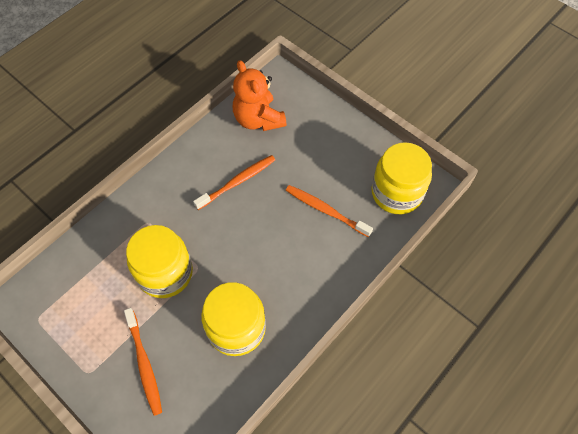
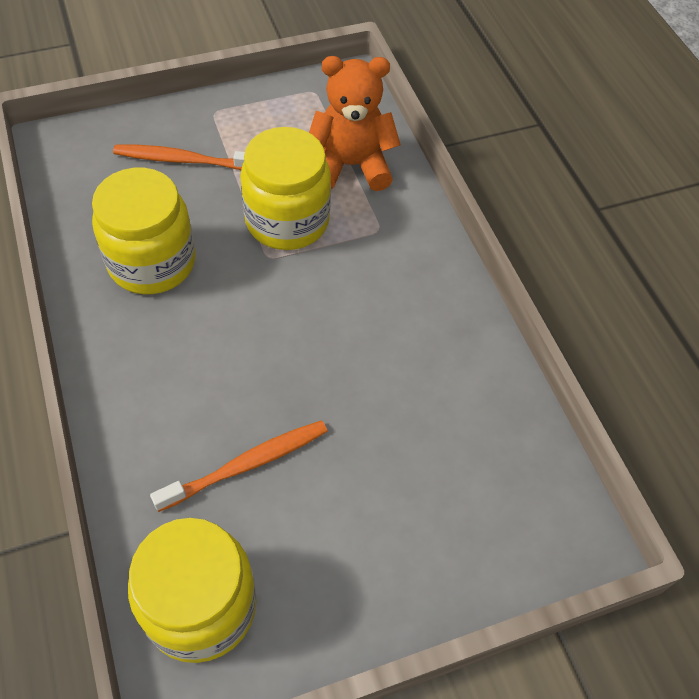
camera: 115 degrees right, 5 degrees down
(238, 182) = (381, 364): orange toothbrush -> none
(258, 119) = (495, 454): orange teddy bear -> orange teddy bear (351, 166)

